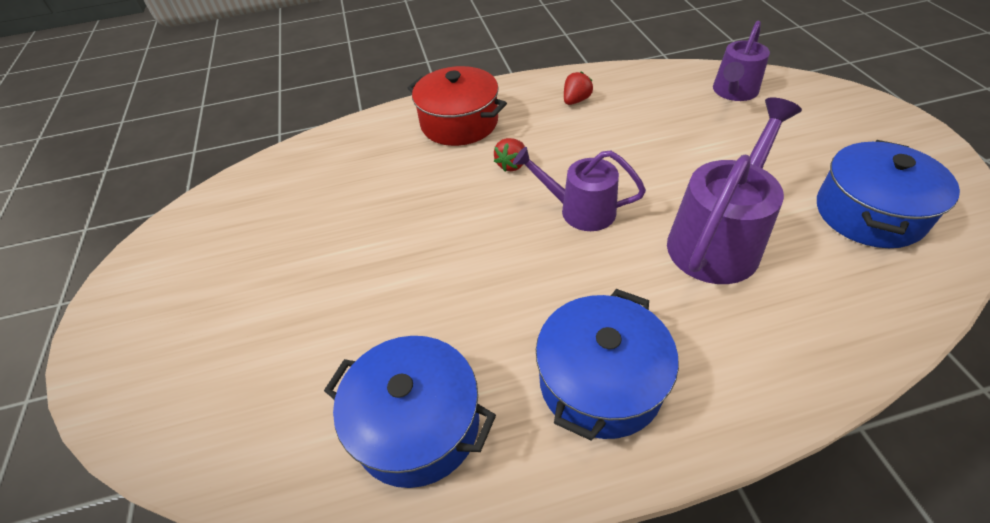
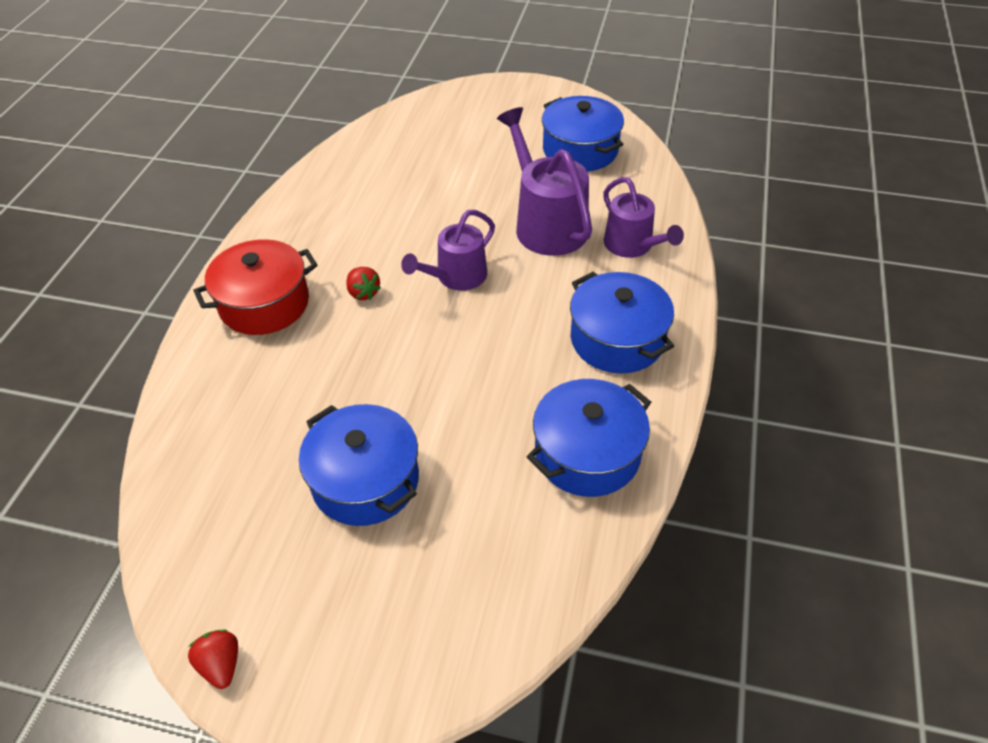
camera: 65 degrees left, 0 degrees up
(312, 266) = (365, 480): none -> blue pot
(576, 100) = (320, 216): red strawberry -> red strawberry (221, 665)
(733, 92) = (408, 132): purple watering can -> purple watering can (632, 246)

